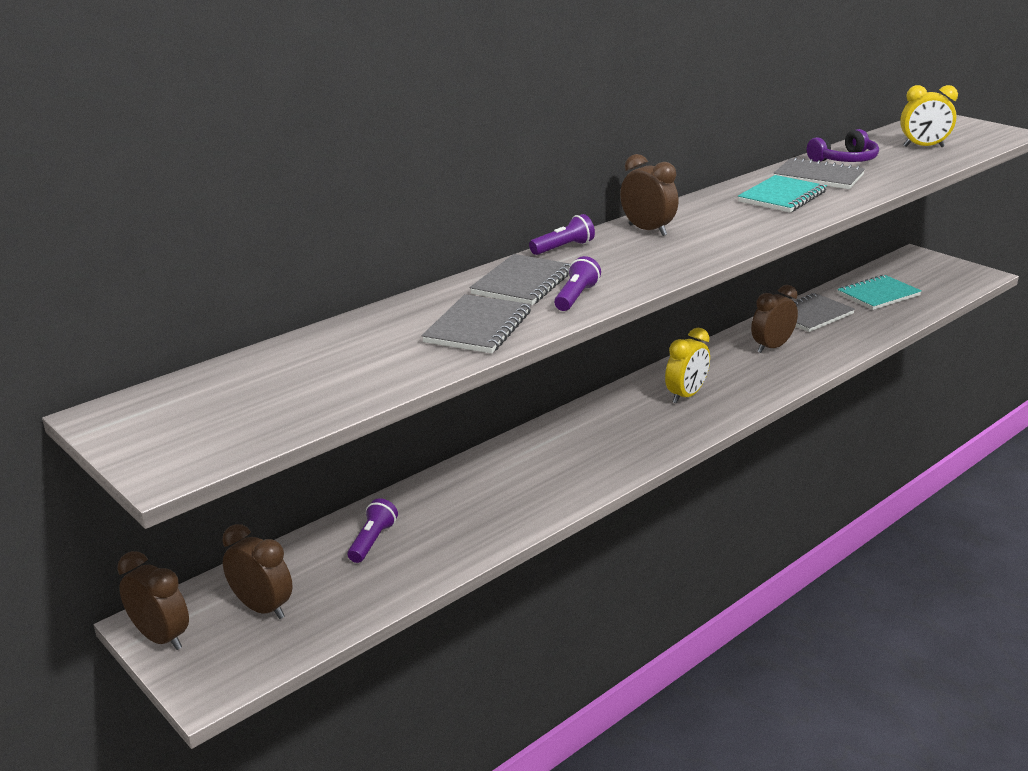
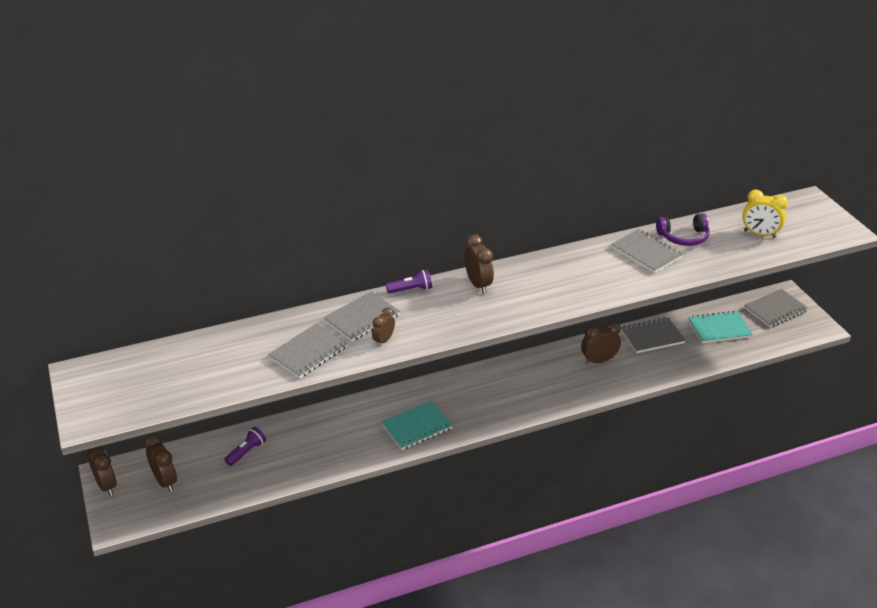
camera: 20 degrees right, 10 degrees up
(576, 297) = (383, 340): purple flashlight -> brown clock
(686, 395) = (507, 389): yellow clock -> none
(782, 197) = (599, 270): turquoise notebook -> turquoise notebook (416, 427)
(920, 269) = (775, 309): none -> grey notebook

